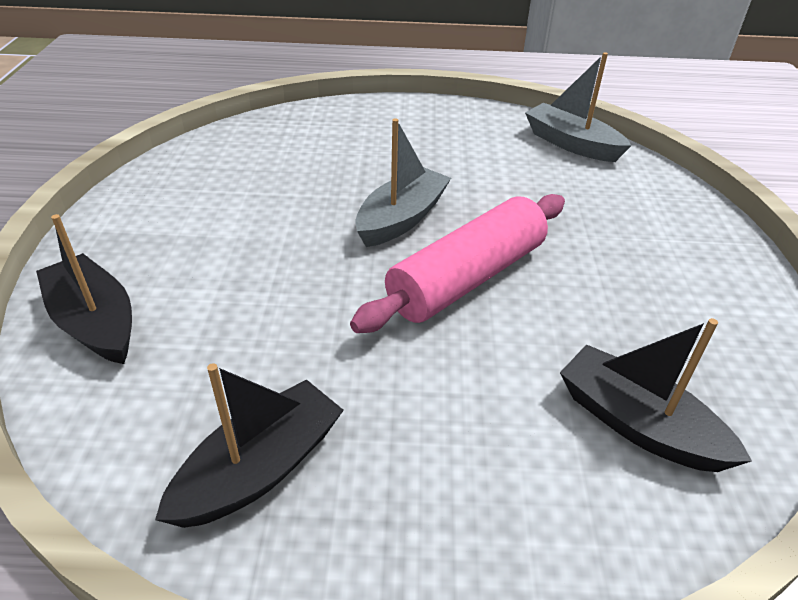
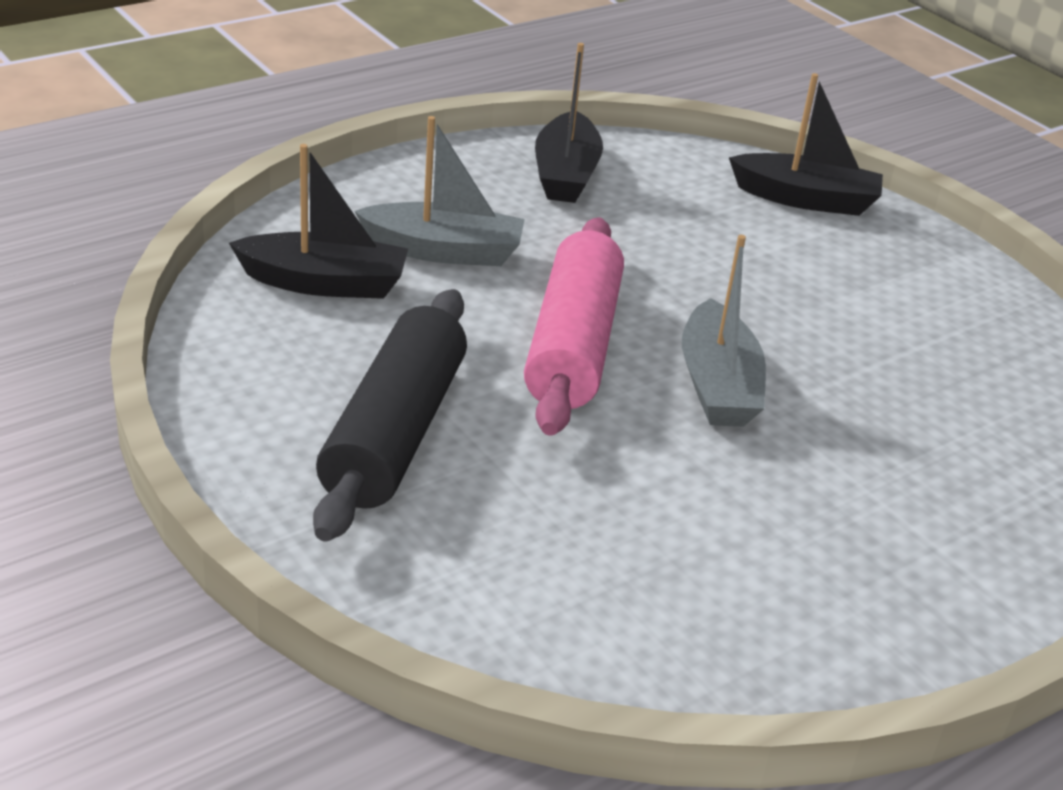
camera: 140 degrees right, 5 degrees down
(571, 144) = (653, 645): grey boat -> grey boat (444, 251)
(643, 270) = (394, 433): none -> black rolling pin

